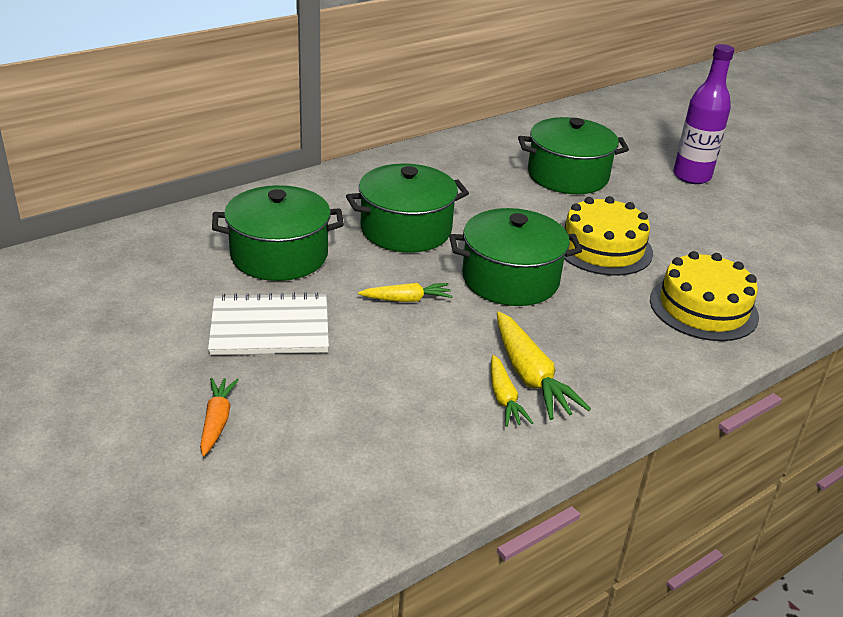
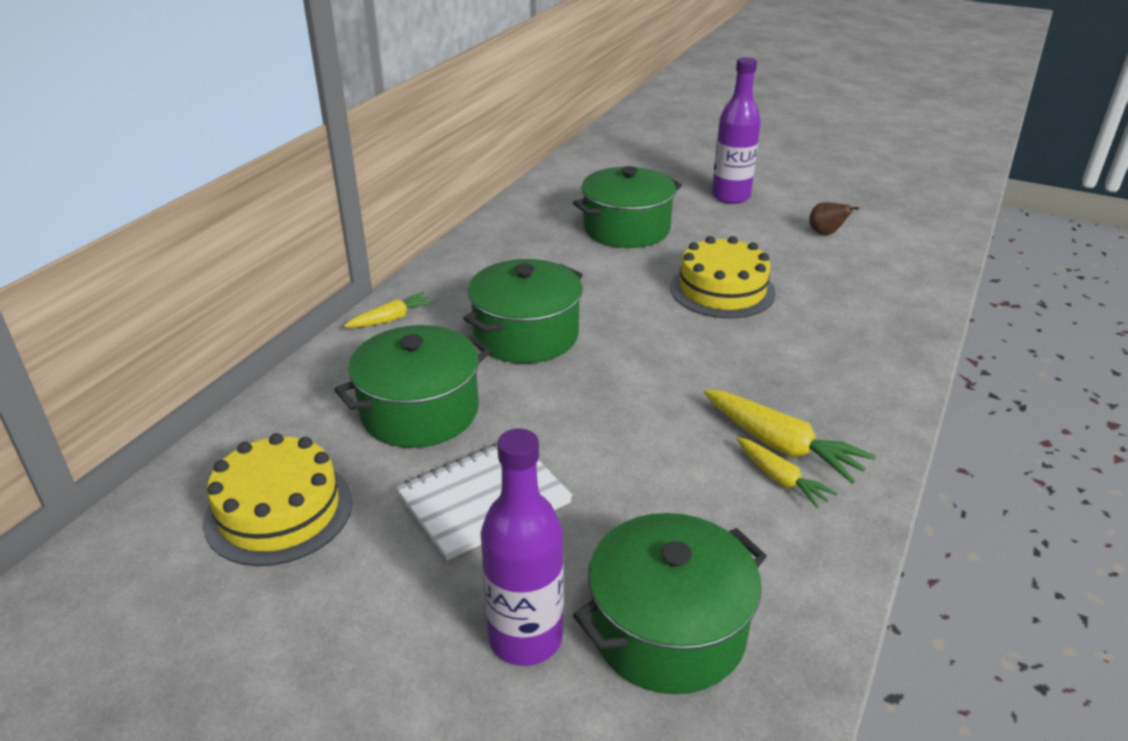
camera: 25 degrees left, 0 degrees up
(217, 421) = (525, 638): orange carrot -> purple bottle
(406, 299) = (595, 411): yellow carrot -> yellow carrot (391, 319)
(510, 279) = (672, 352): green pot -> green pot (668, 630)
(703, 308) = (856, 318): yellow cake -> yellow cake (279, 511)
(751, 232) = (826, 233): none -> brown pear

